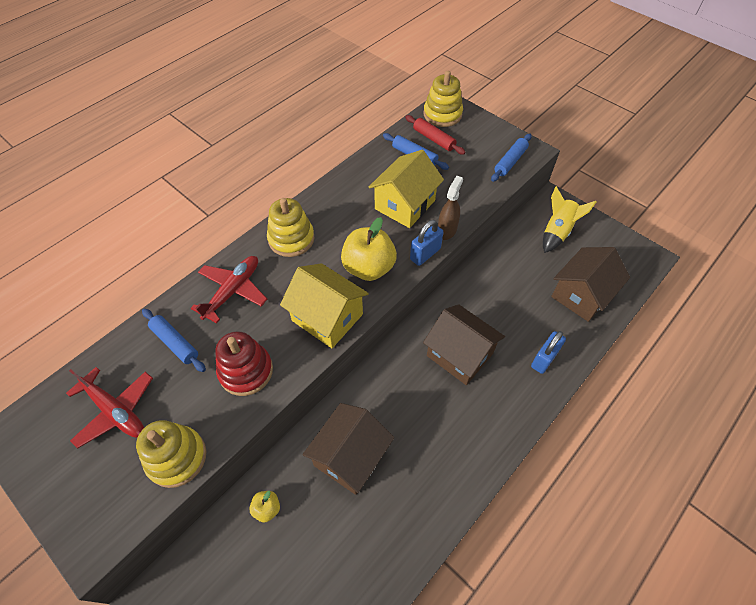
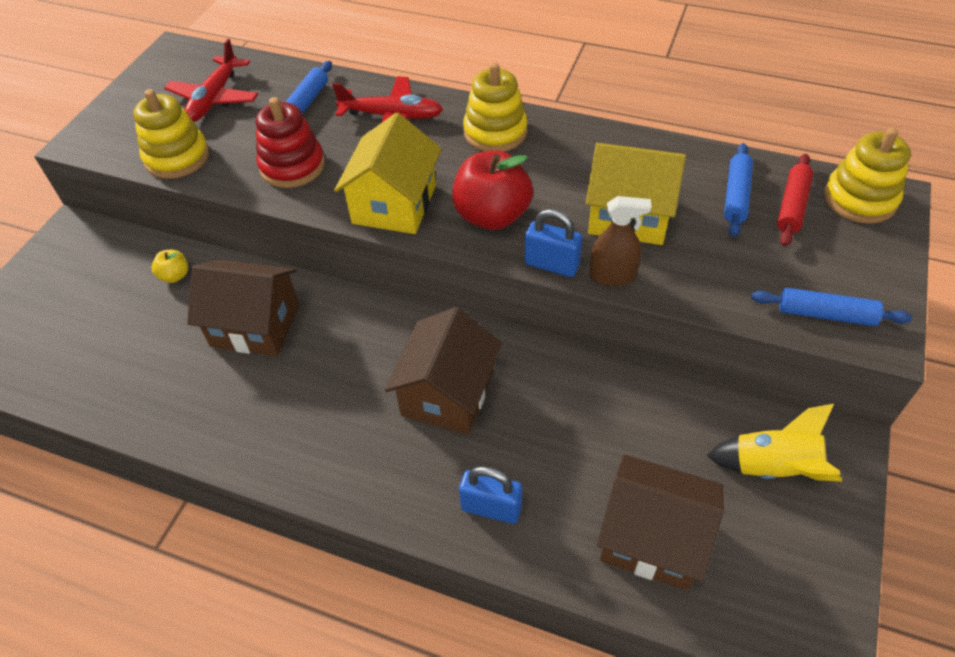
camera: 70 degrees right, 5 degrees down
(368, 268) = (492, 216): yellow apple -> red apple

